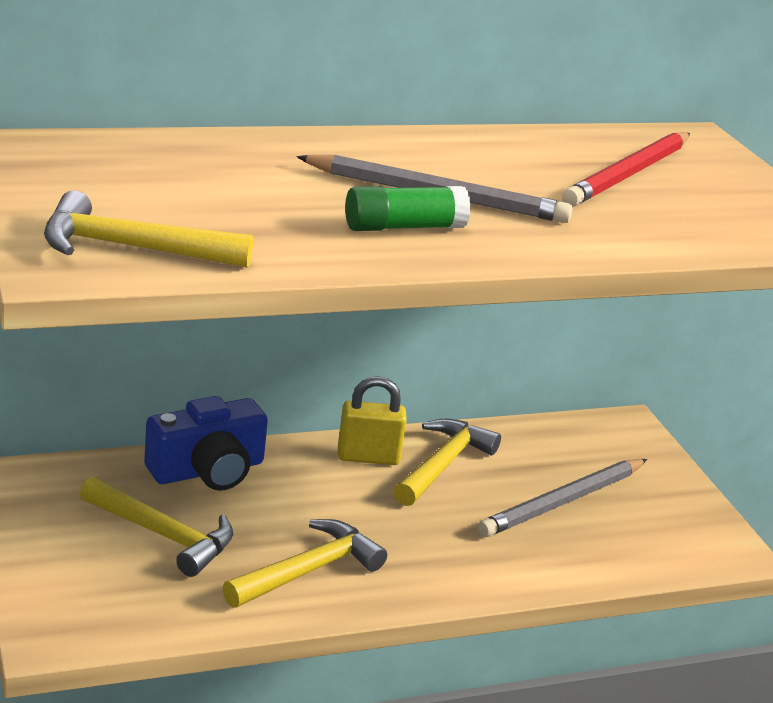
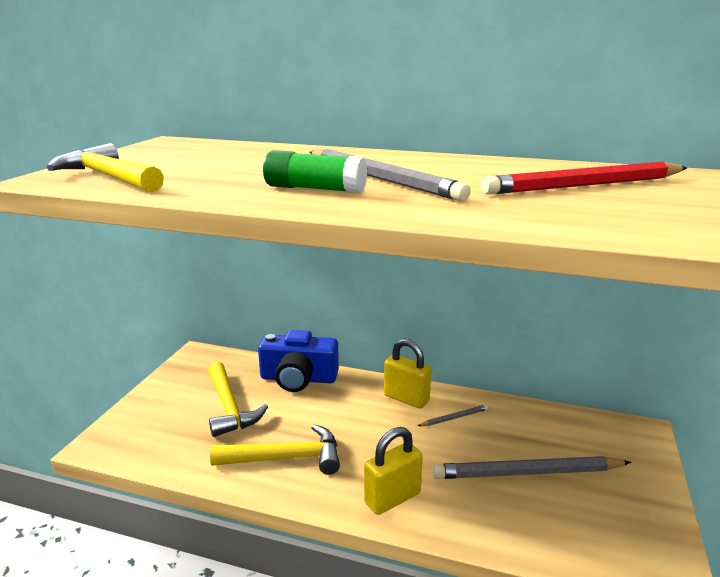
camera: 40 degrees right, 5 degrees down
(442, 465) = (454, 418): yellow hammer -> grey pencil
(463, 571) = (392, 498): none -> yellow padlock

